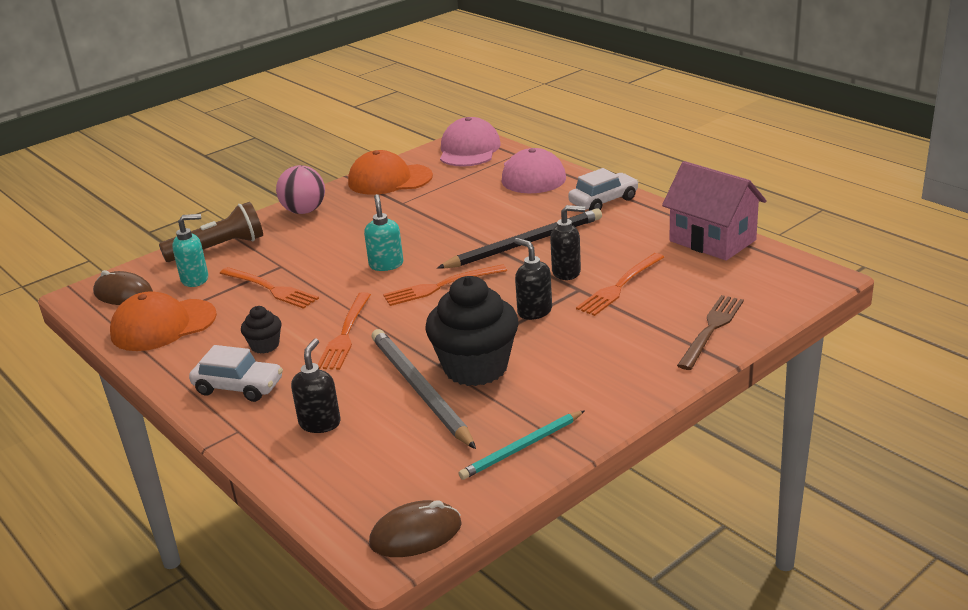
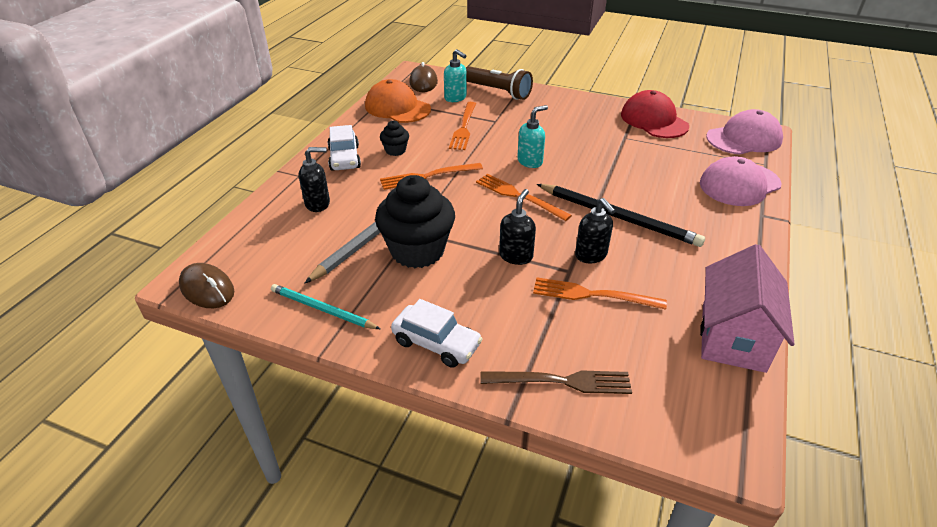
camera: 60 degrees right, 10 degrees up
(304, 211) = (573, 103): pink ball -> none
(389, 179) = (654, 120): orange cap -> red cap
(603, 201) = (736, 239): white car -> white car (436, 343)

